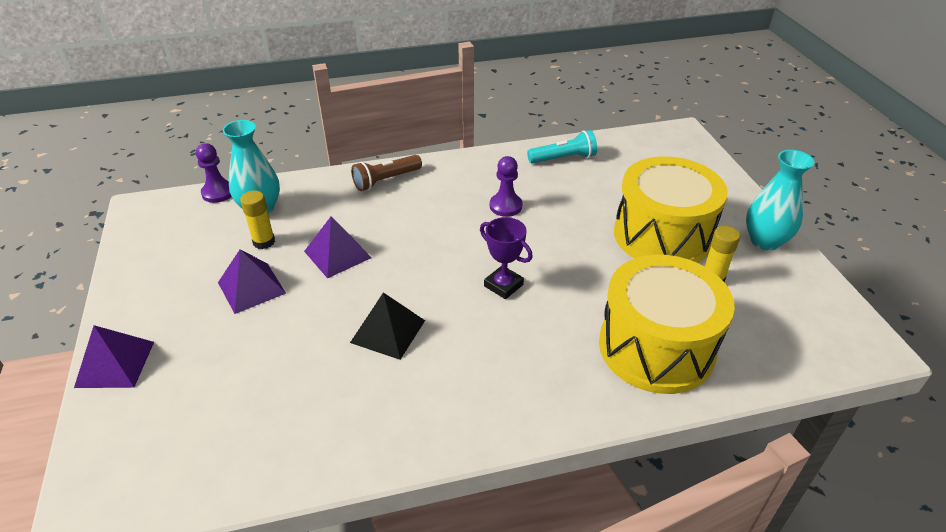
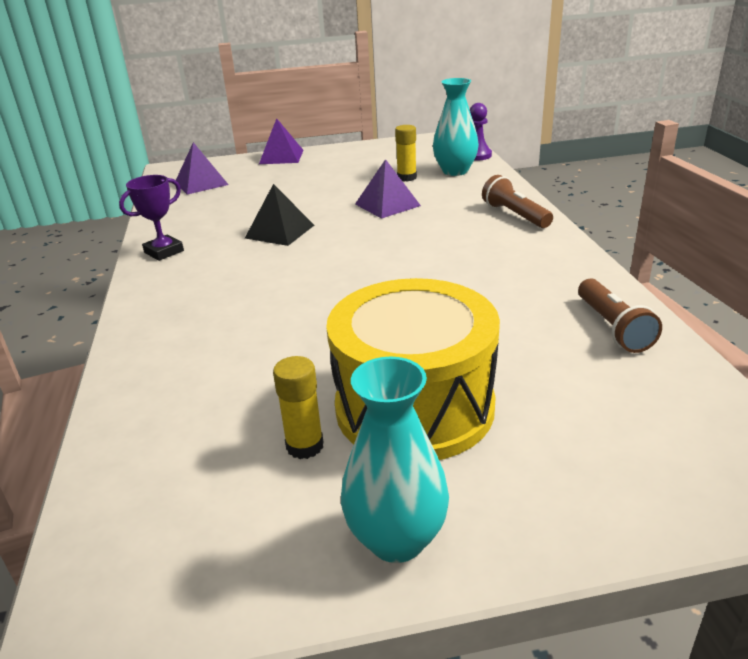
camera: 95 degrees right, 10 degrees down
(251, 288) = (348, 181): purple pyramid -> purple pyramid (201, 183)
(503, 285) = (327, 282): purple trophy -> purple trophy (164, 252)
(505, 206) = (476, 282): purple pawn -> none
(563, 158) = (612, 327): turquoise flashlight -> brown flashlight
(656, 347) = (194, 375): yellow drum -> none

